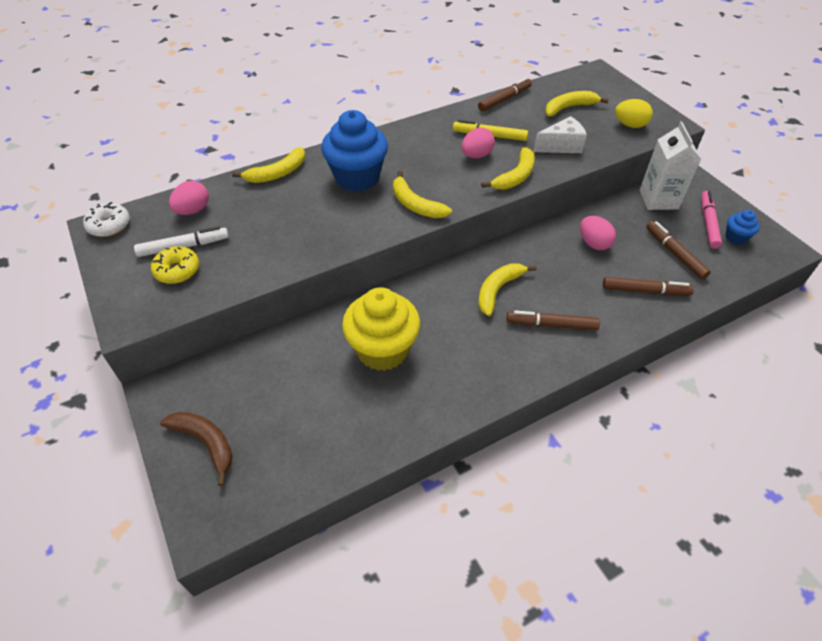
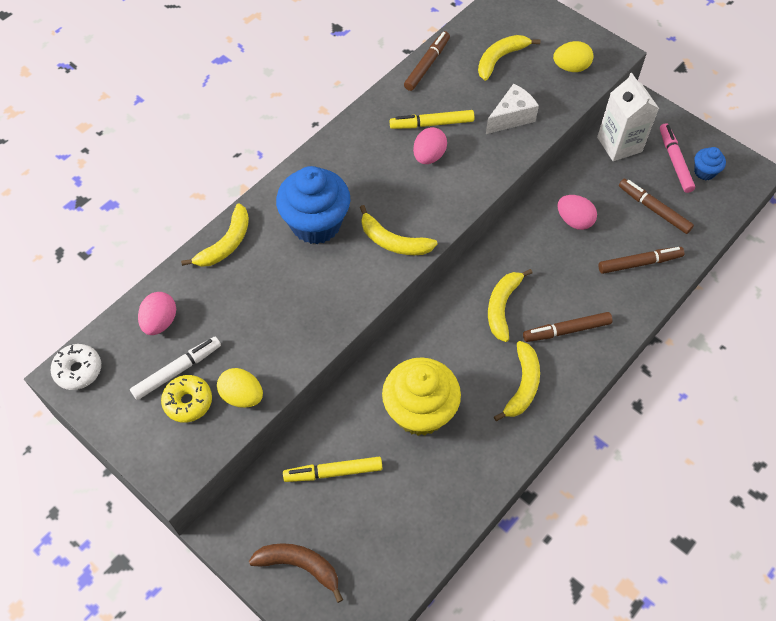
camera: 20 degrees left, 10 degrees up
(223, 279) = (242, 396): none -> yellow egg
(279, 374) = (333, 472): none -> yellow marker
(515, 177) = (480, 174): yellow banana -> yellow banana (522, 385)

